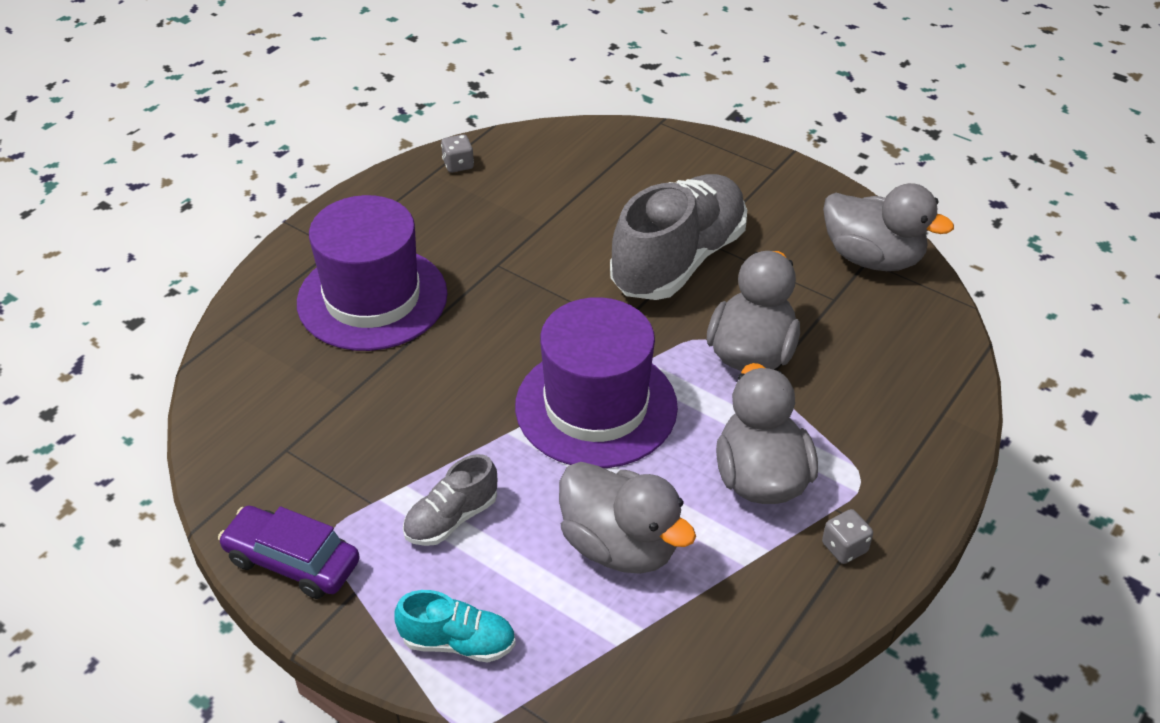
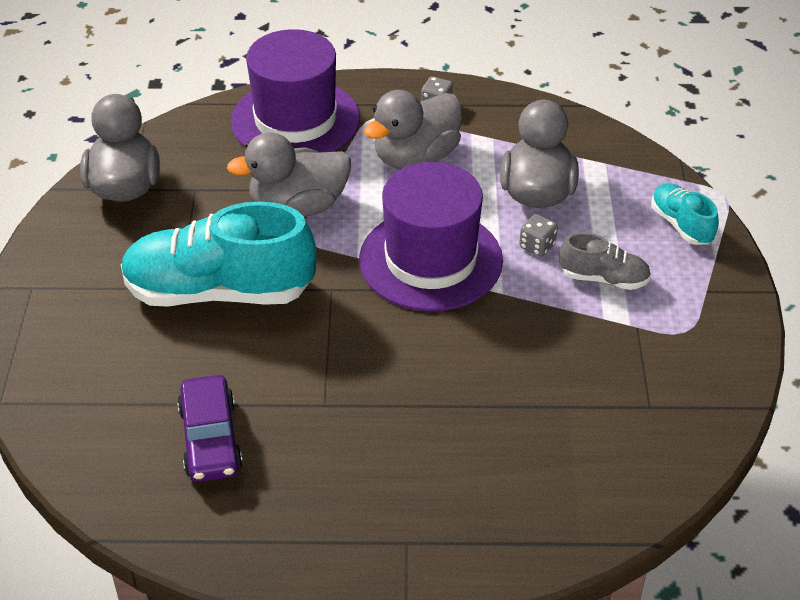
camera: 125 degrees left, 0 degrees up
(292, 561) = (724, 335): purple car -> purple car (210, 439)
(372, 298) = (446, 464): purple hat -> purple hat (295, 120)
(458, 165) = (195, 526): grey dice -> grey dice (537, 246)
(678, 260) = (219, 291): grey shoe -> turquoise shoe

